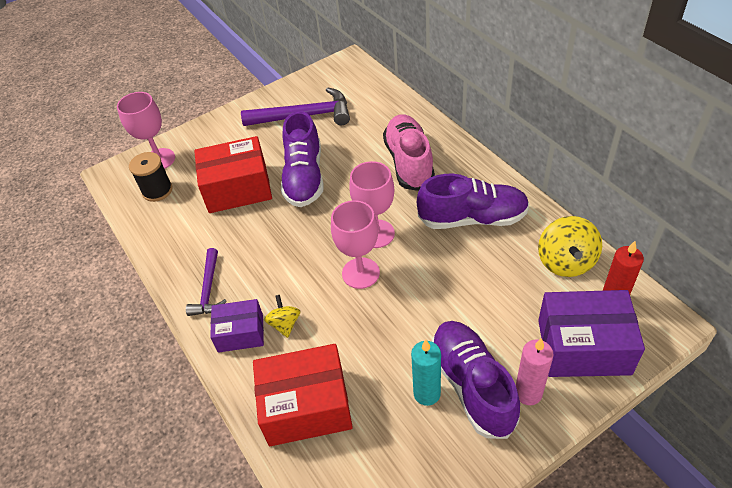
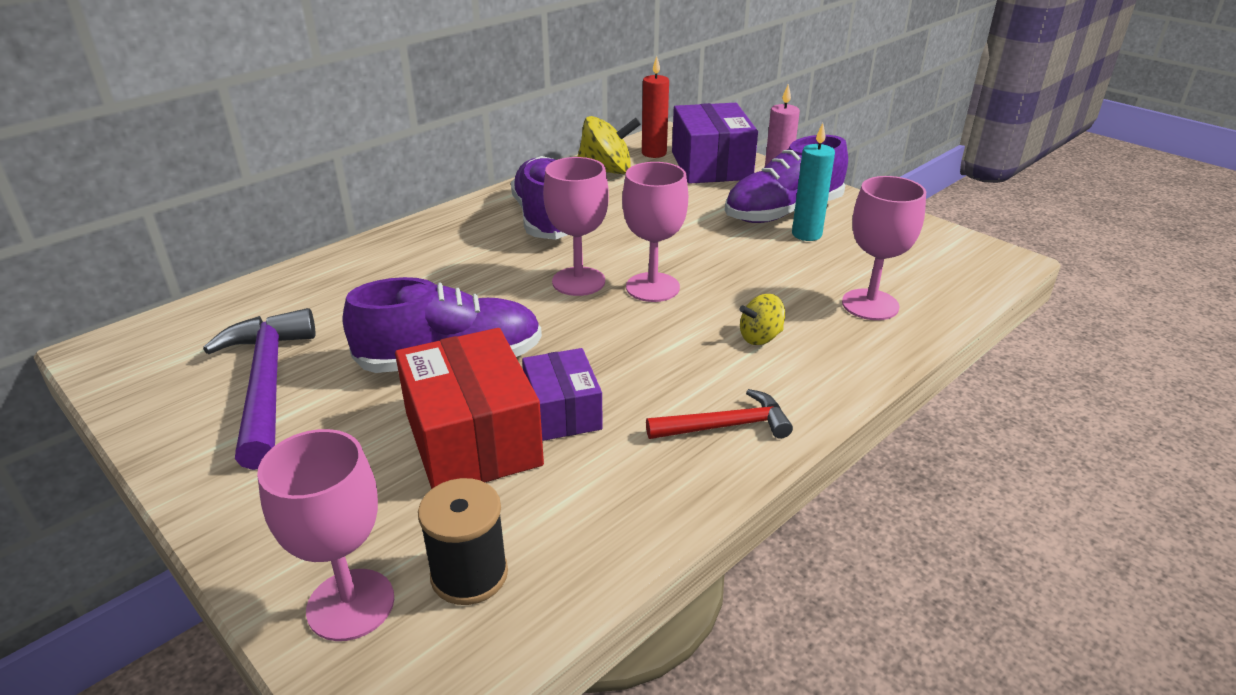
camera: 105 degrees left, 15 degrees down
(208, 289) = (725, 426): purple hammer -> red hammer
(240, 333) = (793, 375): purple box -> purple box (563, 411)
(306, 406) = (870, 305): red box -> pink goblet
(409, 162) = (430, 267): pink shoe -> none

